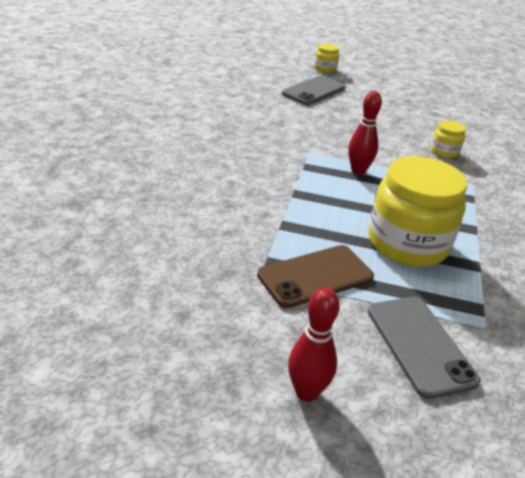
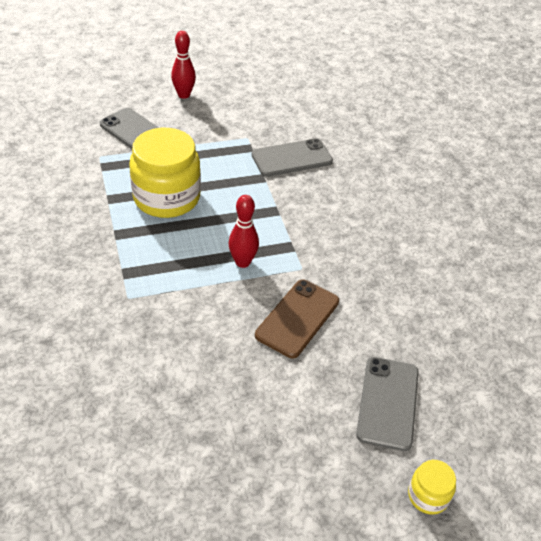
camera: 150 degrees right, 10 degrees up
(228, 231) = (291, 158): none -> grey phone
(315, 276) = (215, 149): brown phone -> brown phone (297, 318)
(444, 151) = (169, 342): yellow jar -> none

